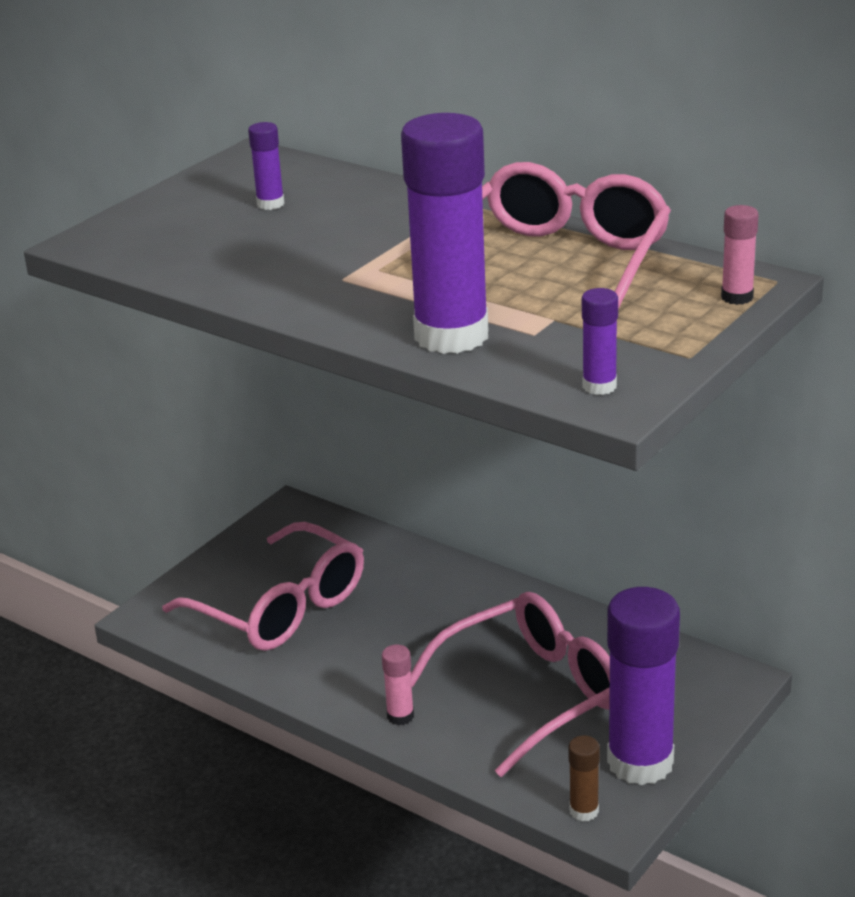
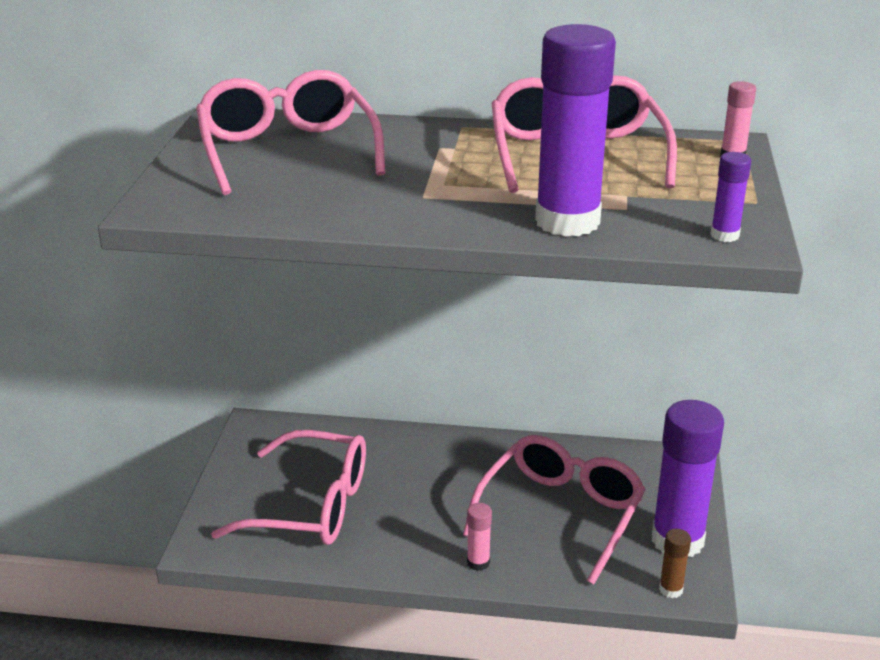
camera: 30 degrees left, 0 degrees up
(270, 204) = (287, 151): purple glue stick -> pink glasses

